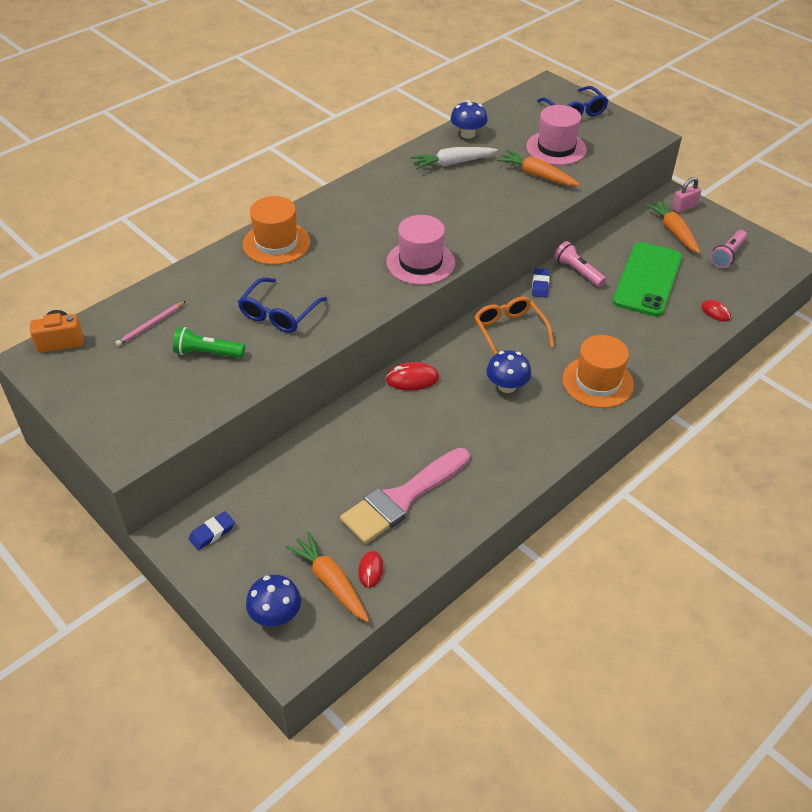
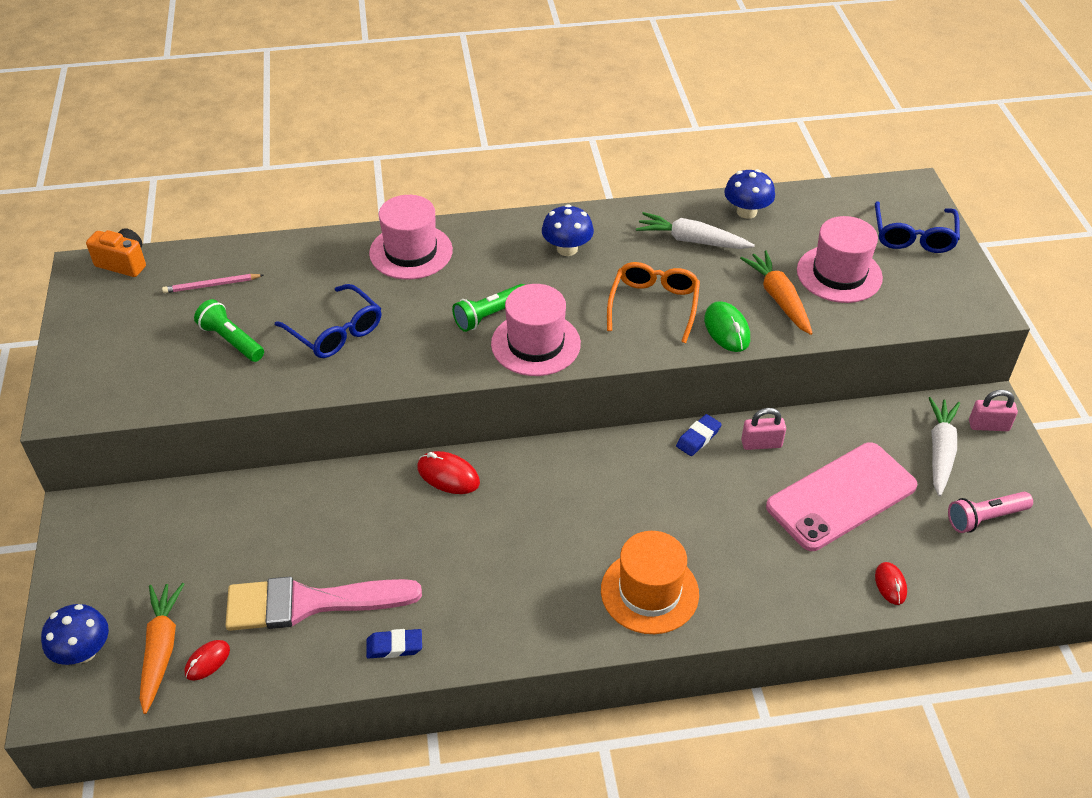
camera: 35 degrees right, 0 degrees up
(212, 533) = (111, 532): blue eraser -> blue eraser (394, 646)
(276, 243) = (411, 252): orange hat -> pink hat
(279, 314) = (336, 332): blue glasses -> blue glasses turned 105 degrees counterclockwise
(373, 258) = (490, 315): none -> green flashlight
(507, 386) = (540, 539): blue mushroom -> blue mushroom (567, 249)
(509, 331) = (607, 475): orange glasses -> orange glasses (654, 305)
(525, 205) = (727, 329): none -> green mouse
(578, 272) = (761, 443): pink flashlight -> pink padlock
(647, 279) = (841, 496): green phone -> pink phone
(673, 231) = (940, 451): orange carrot -> white carrot

